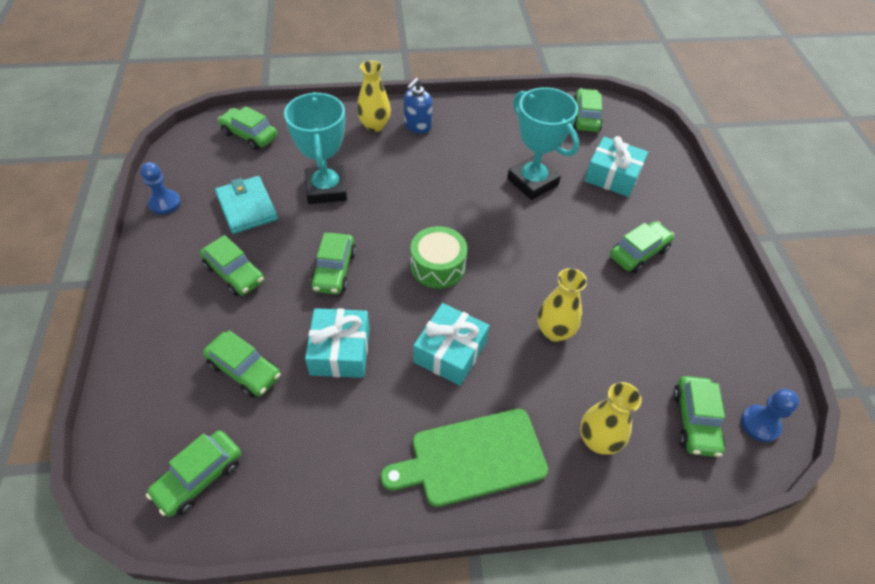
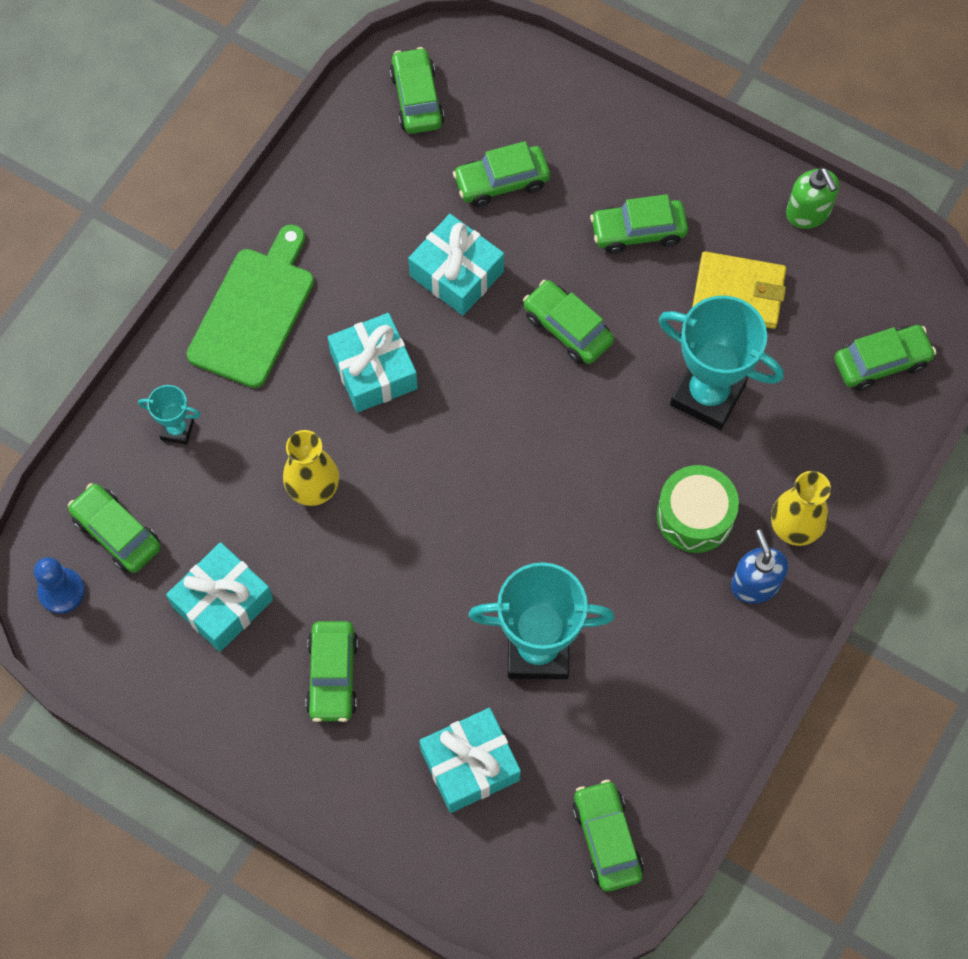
camera: 130 degrees right, 15 degrees up
(165, 203) = (808, 213): blue pawn -> green soap dispenser
(247, 207) = (738, 293): turquoise wallet -> yellow wallet
(438, 266) = (490, 436): green drum -> green drum (695, 516)
(585, 117) = (606, 839): green car -> green car turned 150 degrees counterclockwise
(598, 440) = (177, 430): yellow vase -> turquoise trophy
(664, 329) = (223, 603): none -> turquoise gift

